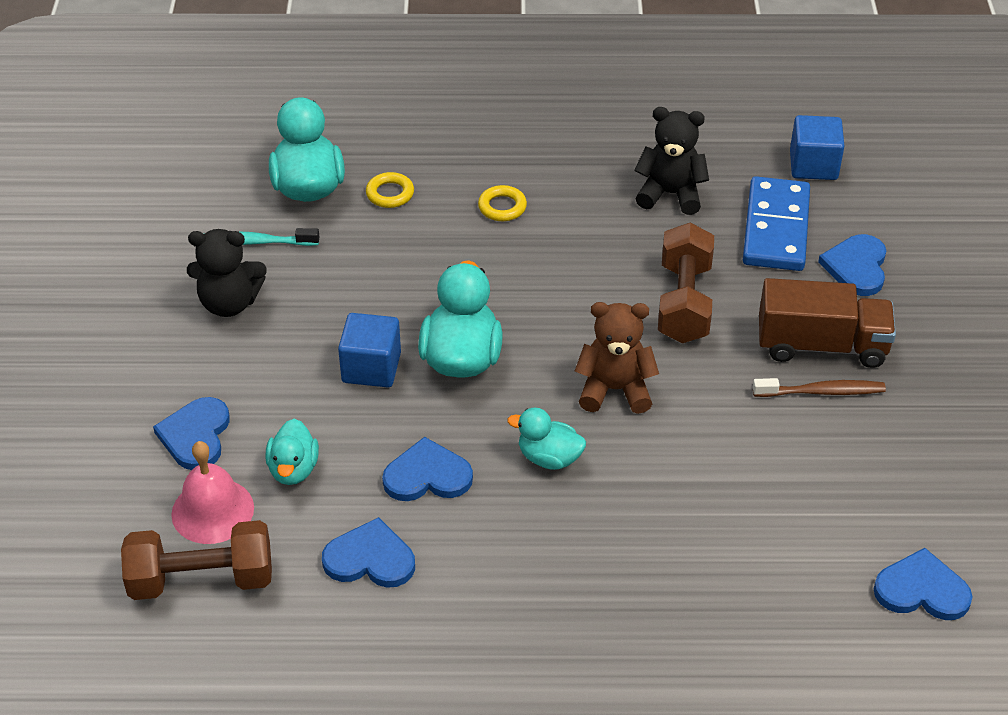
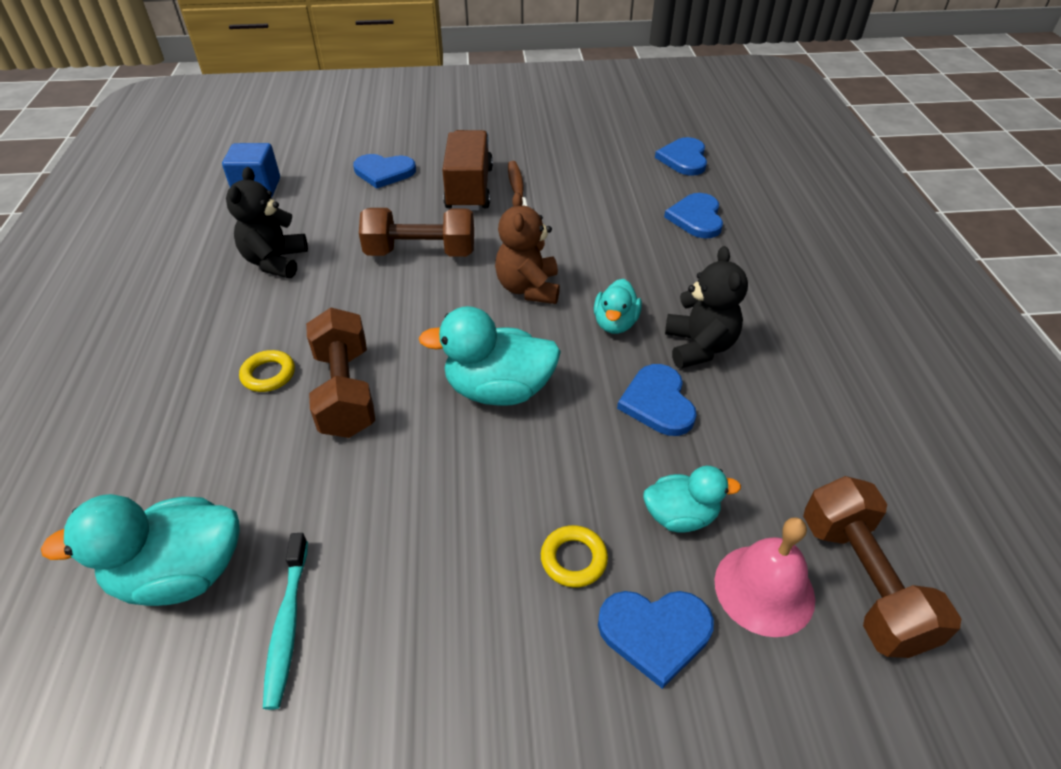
camera: 95 degrees left, 0 degrees up
(229, 303) = (411, 637): black teddy bear -> black teddy bear (699, 347)
(370, 558) = (772, 435): blue heart -> blue heart (696, 218)
(371, 368) = (518, 463): blue cube -> none
(390, 194) = (220, 478): yellow ring -> yellow ring (573, 559)
(474, 256) = (345, 391): none -> brown dumbbell
(776, 228) = (333, 206): blue domino -> none

